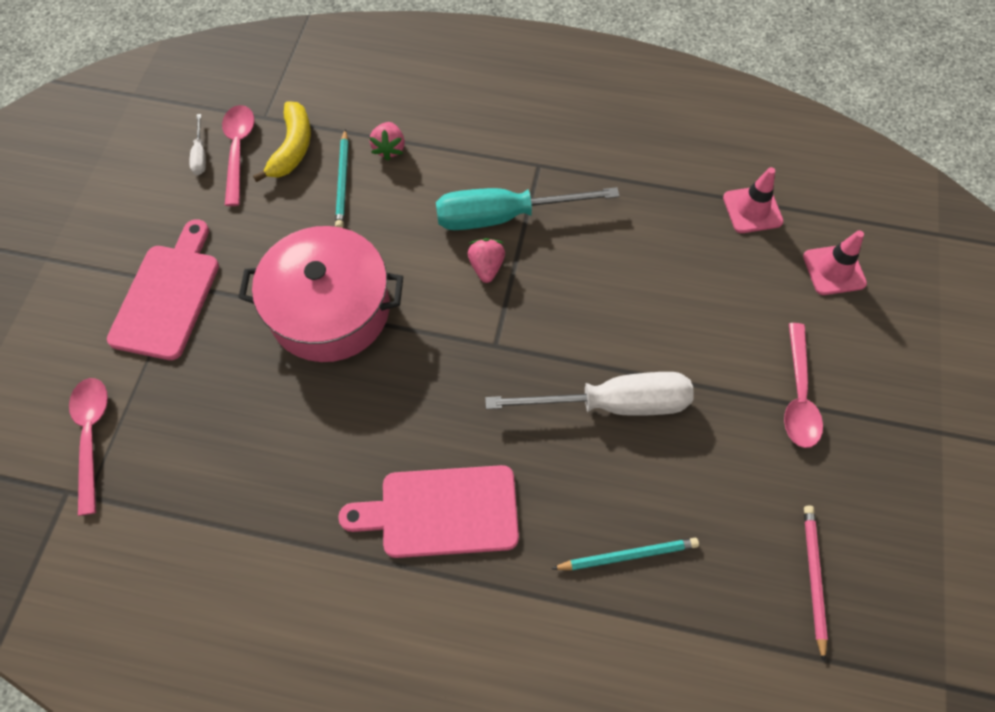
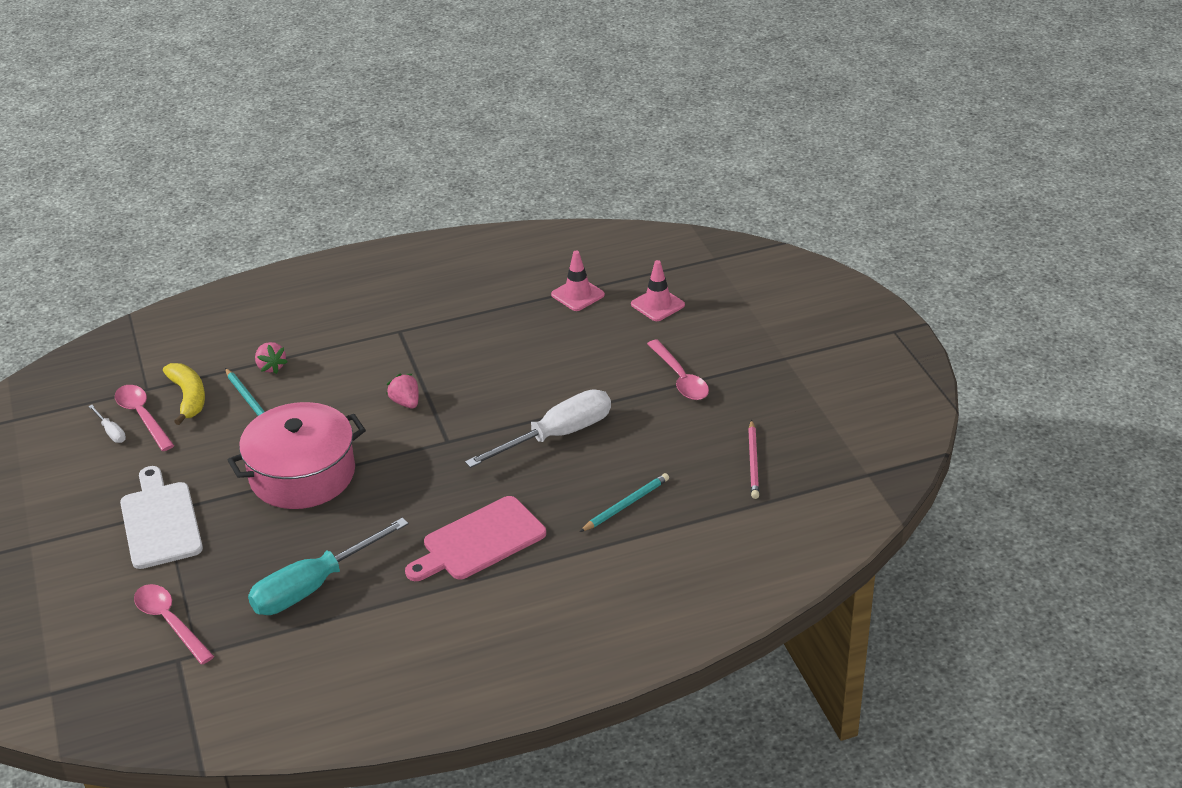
camera: 30 degrees left, 25 degrees down
(168, 296) = (160, 521): pink cutting board -> white cutting board
(504, 216) = (396, 369): turquoise screwdriver -> turquoise screwdriver (314, 586)
(813, 578) = (753, 462): pink pencil -> pink pencil turned 150 degrees counterclockwise

